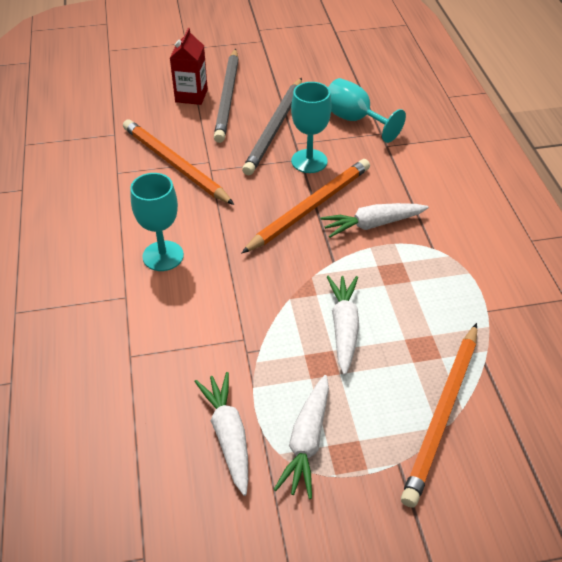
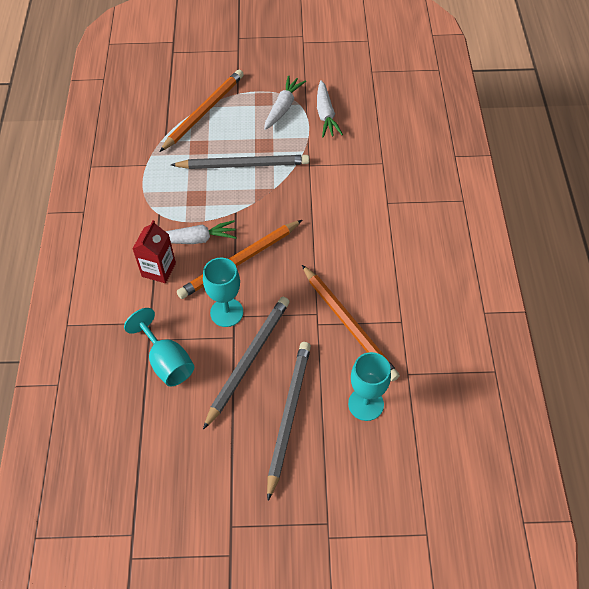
camera: 170 degrees left, 10 degrees up
(163, 256) = (361, 231): turquoise goblet -> turquoise goblet (366, 404)
(191, 96) = (327, 424): red carton -> red carton (158, 269)
(344, 327) = (243, 165): white carrot -> grey pencil

